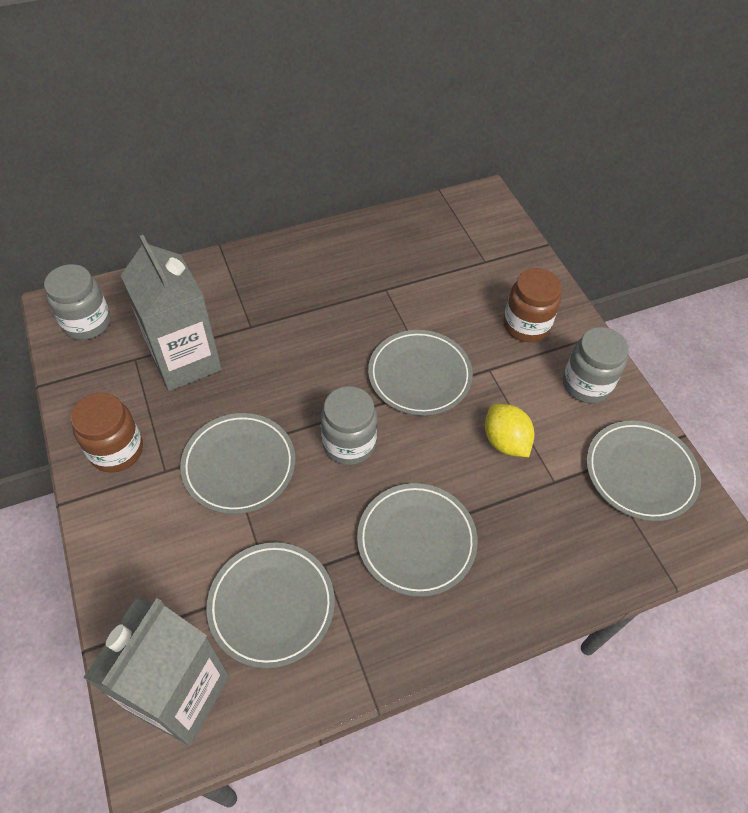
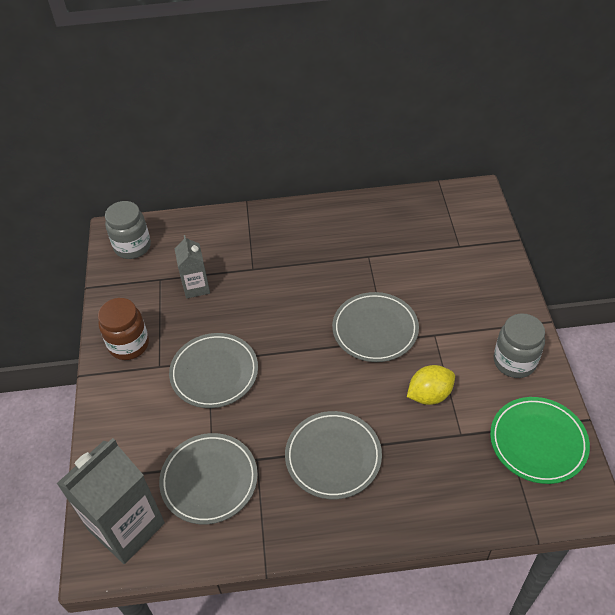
camera: 20 degrees right, 5 degrees down
(185, 361) = (196, 287): grey carton -> grey carton, size x0.55
(349, 443) = (302, 372): grey jar -> none
(505, 441) = (429, 395): yellow lemon -> yellow lemon turned 75 degrees clockwise
(526, 325) = (477, 304): brown jar -> none
(640, 472) = (538, 442): grey plate -> green plate

